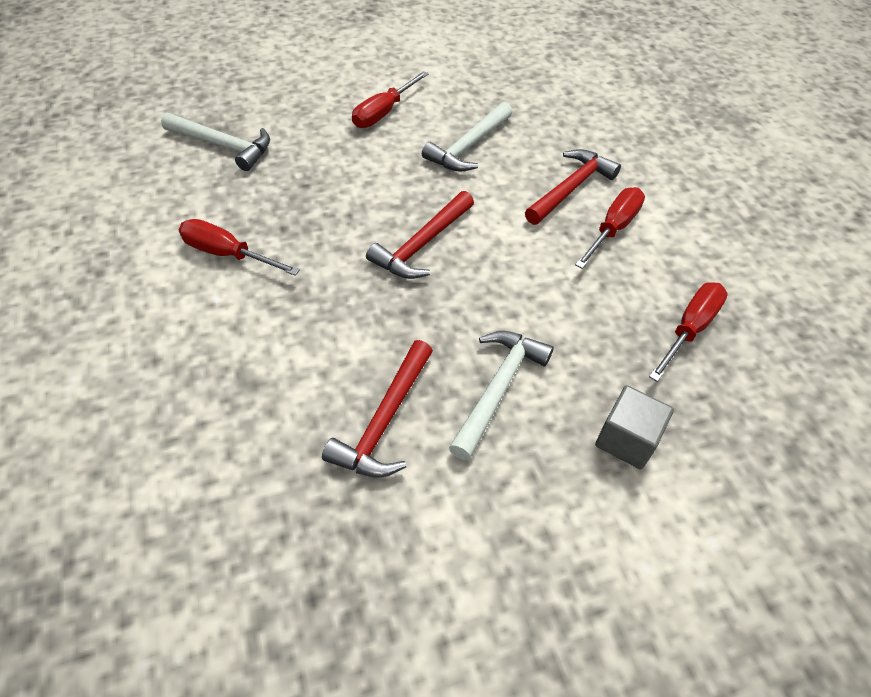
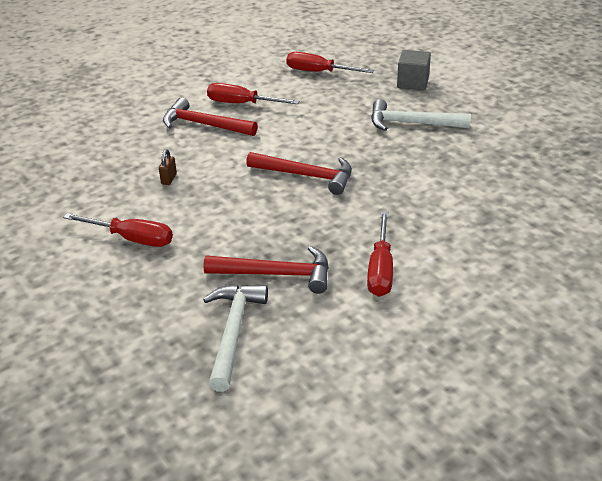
camera: 105 degrees left, 15 degrees down
(385, 421) = (467, 155): red hammer -> red hammer (276, 274)
(469, 146) = (169, 179): white hammer -> brown padlock

